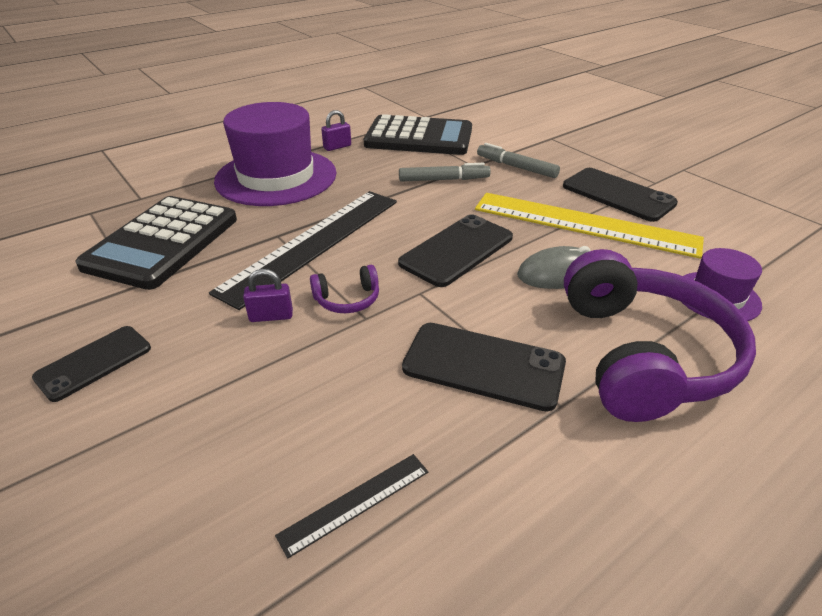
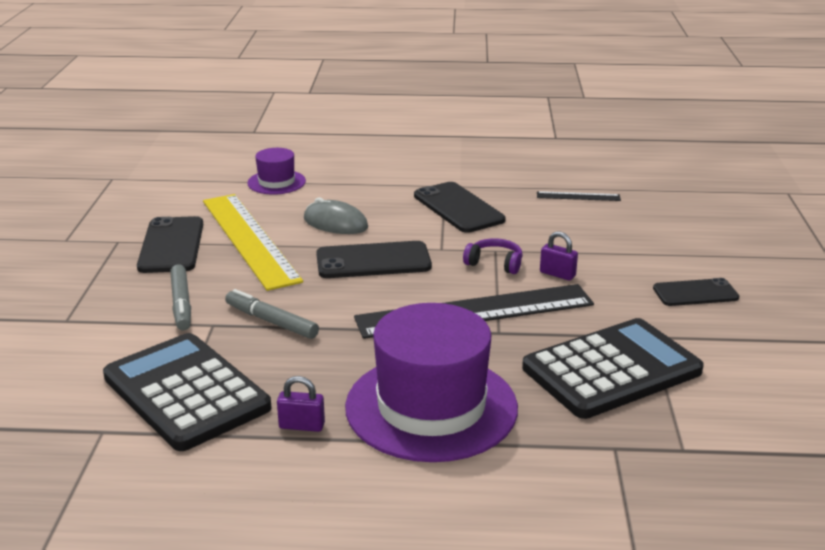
camera: 140 degrees left, 10 degrees down
(641, 355) = (371, 183): purple headphones -> none

